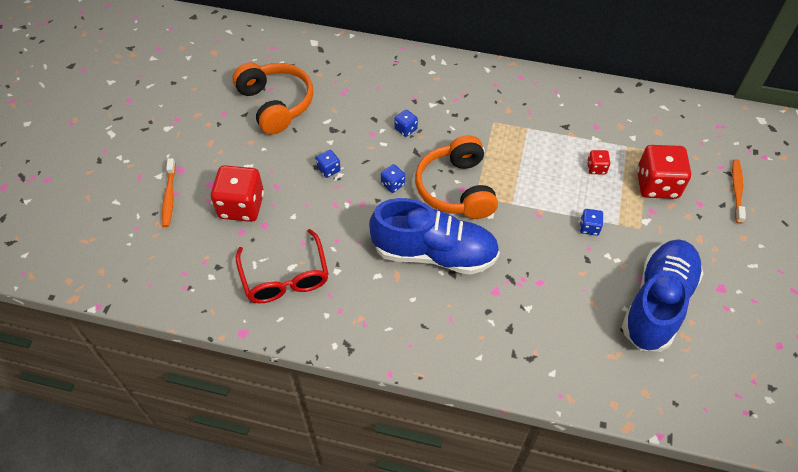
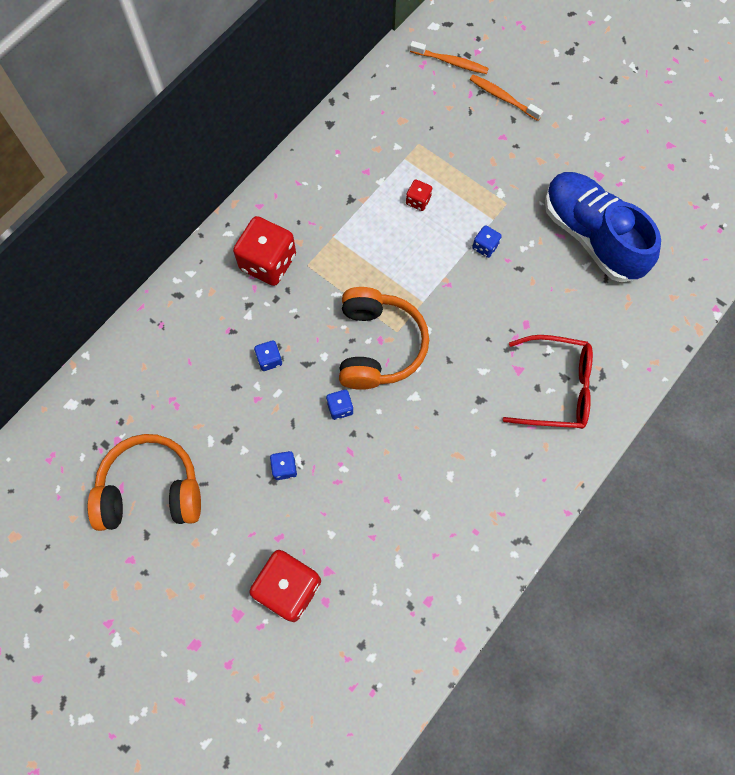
camera: 65 degrees left, 15 degrees up
(169, 197) = (231, 671): orange toothbrush -> orange toothbrush (450, 62)
(285, 277) = (409, 574): red glasses -> red glasses (556, 388)
(434, 253) = (449, 406): blue shoe -> none
(456, 189) = (378, 346): orange headphones -> orange headphones turned 105 degrees counterclockwise
(657, 184) = (464, 159): red dice -> red dice (268, 262)

